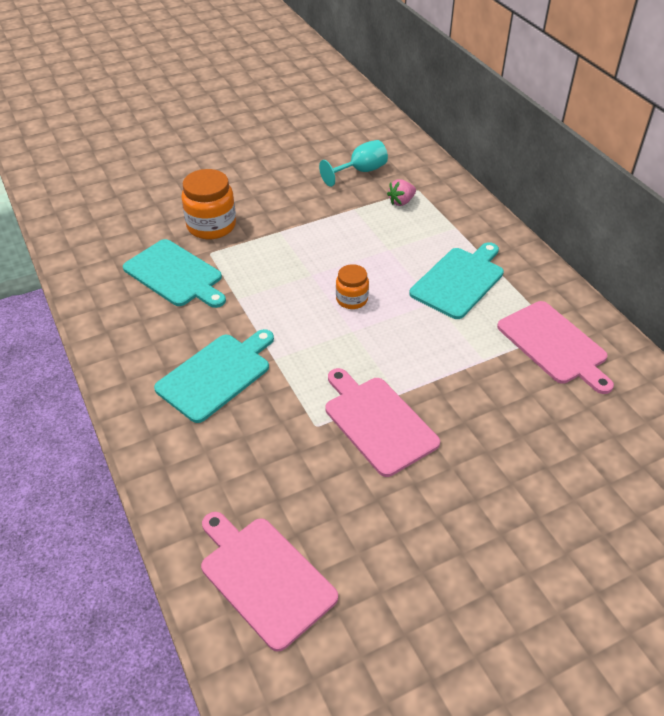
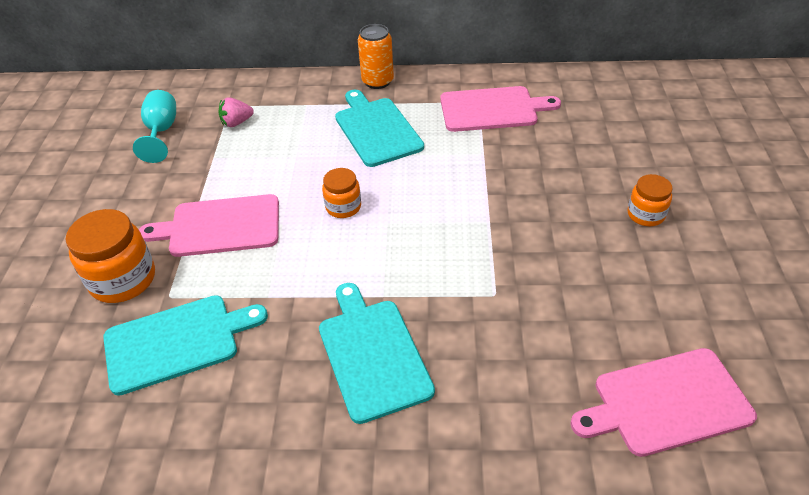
camera: 60 degrees left, 0 degrees up
(377, 422) = (515, 248): pink cutting board -> pink cutting board (220, 226)
(401, 202) = (237, 123): pink strawberry -> pink strawberry turned 75 degrees clockwise
(490, 507) = (645, 215): none -> orange jar
(525, 255) = (377, 81): none -> orange can

